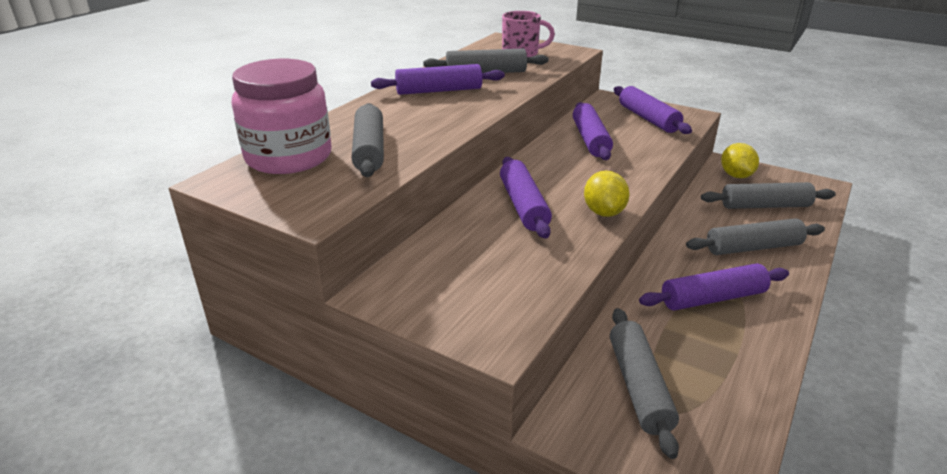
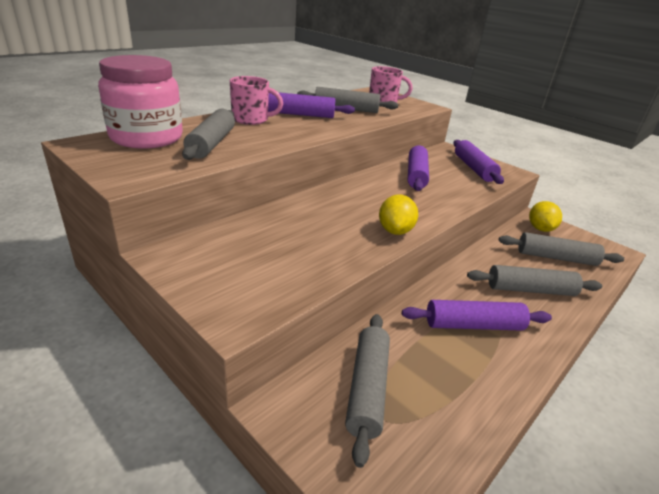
camera: 10 degrees right, 0 degrees up
(388, 108) = (251, 119): none -> pink mug
(523, 206) = (330, 213): purple rolling pin -> none

